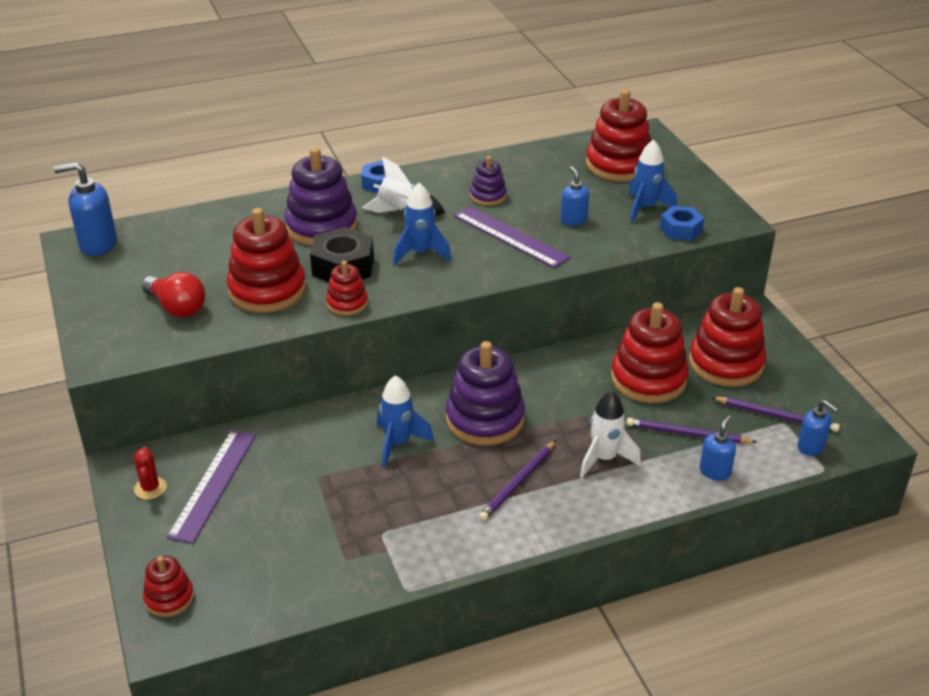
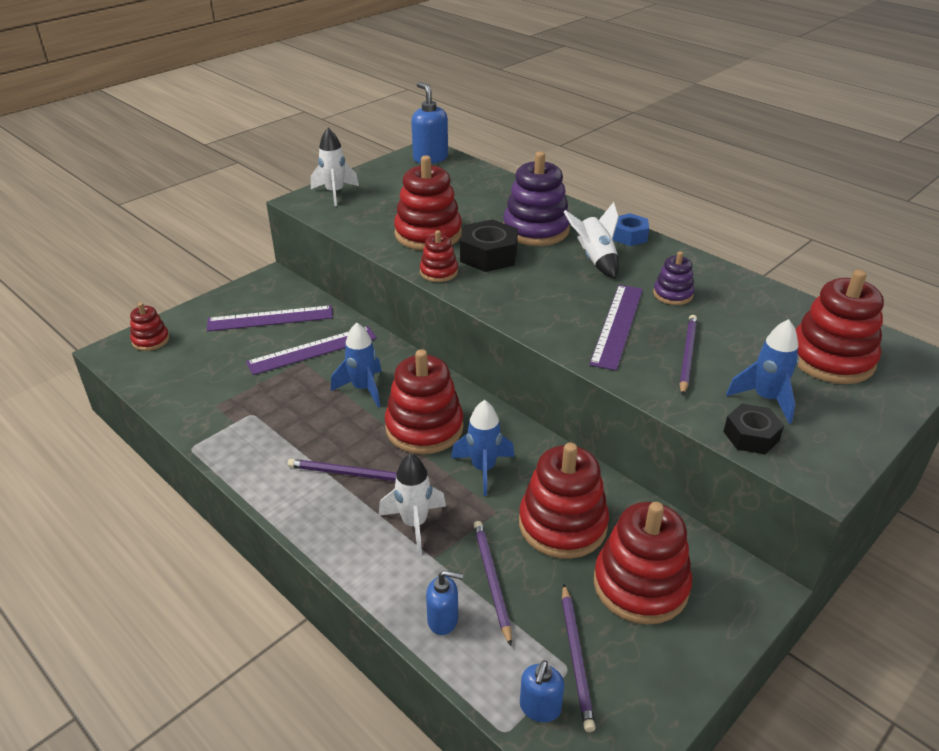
camera: 65 degrees right, 0 degrees up
(107, 330) = (335, 193): none -> white rocket
(150, 488) = (254, 295): red cactus -> none
(177, 308) = (379, 208): red light bulb -> none
(303, 464) = (312, 350): none -> purple ruler
(420, 253) = (542, 285): blue rocket -> blue rocket (483, 469)
(485, 419) = (424, 428): purple stacking toy -> red stacking toy
(573, 220) = (687, 355): blue soap dispenser -> purple pencil
(681, 230) = (751, 436): blue nut -> black nut

